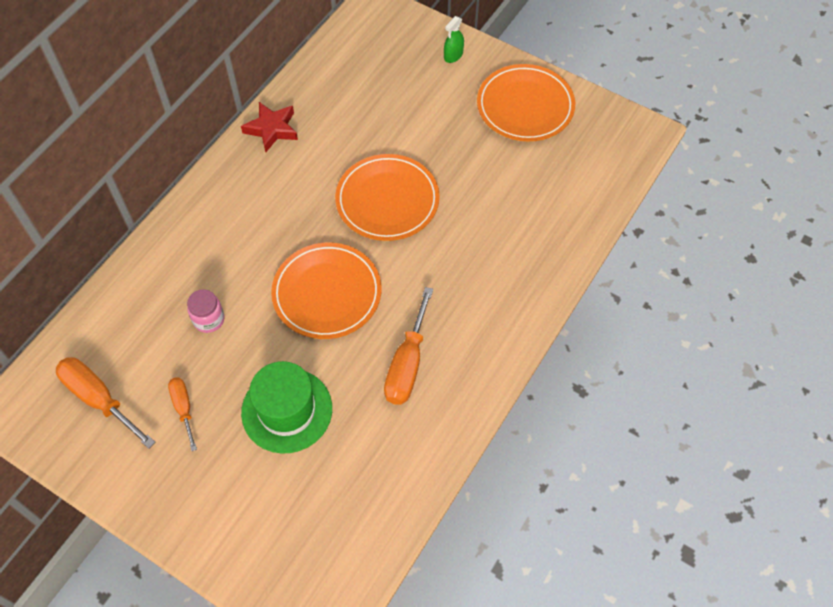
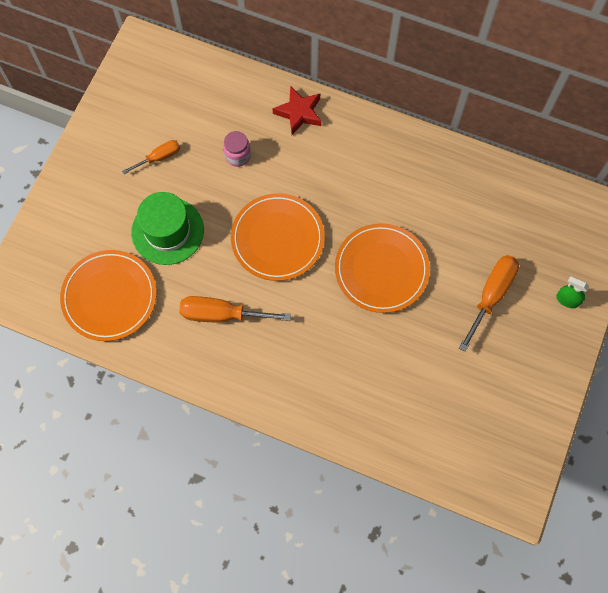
camera: 80 degrees right, 10 degrees up
(99, 399) = (158, 98): orange screwdriver -> orange screwdriver (491, 295)
(272, 129) = (437, 158): red star -> red star (299, 112)
(525, 106) = (521, 377): orange plate -> orange plate (109, 297)

